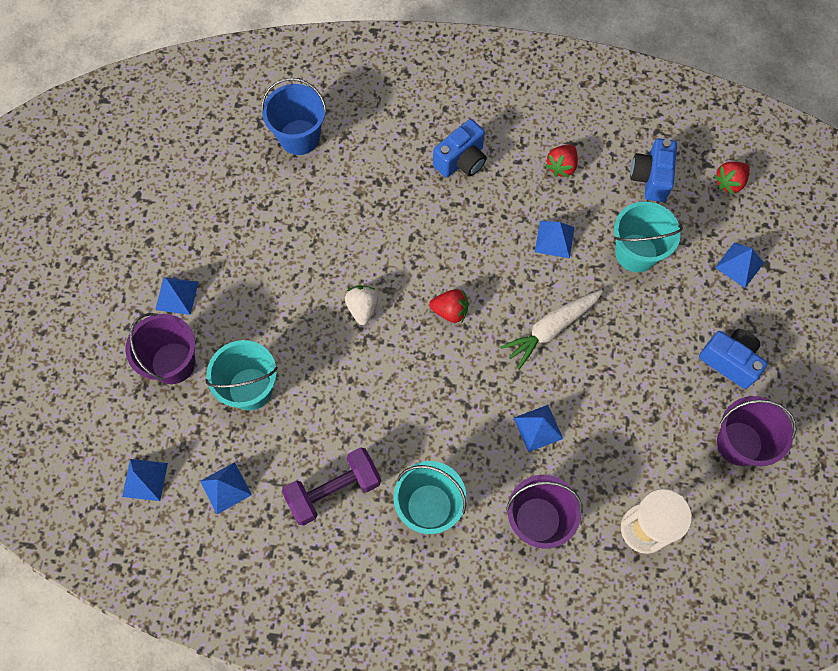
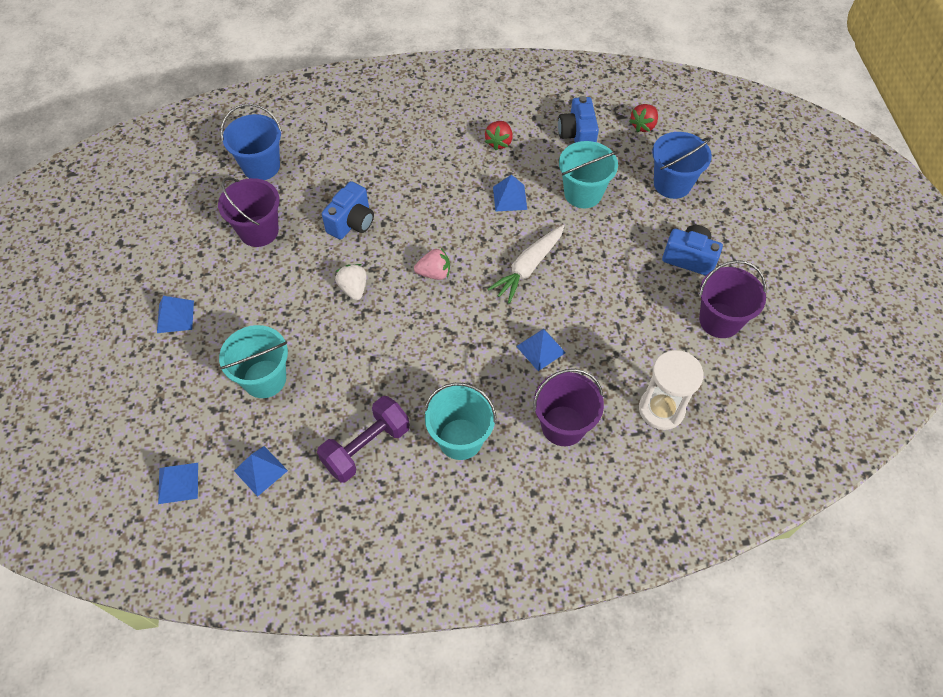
camera: 15 degrees left, 10 degrees down
(173, 363) = (184, 374): purple bucket -> purple bucket (259, 231)
(450, 311) = (434, 273): red strawberry -> pink strawberry
(461, 160) = (411, 155): blue camera -> blue camera (352, 223)
(739, 265) = (672, 184): blue pyramid -> blue bucket

